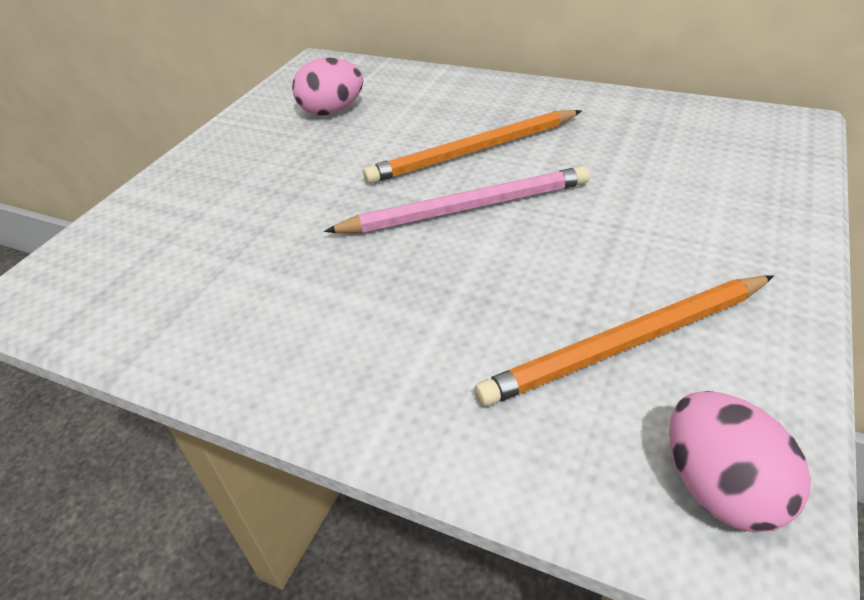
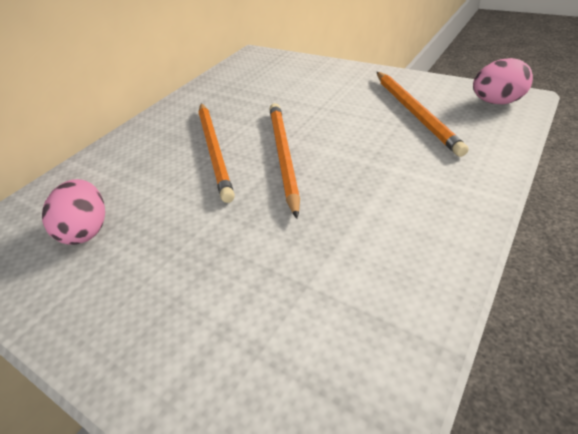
camera: 80 degrees left, 0 degrees up
(466, 208) = (283, 156): pink pencil -> orange pencil

